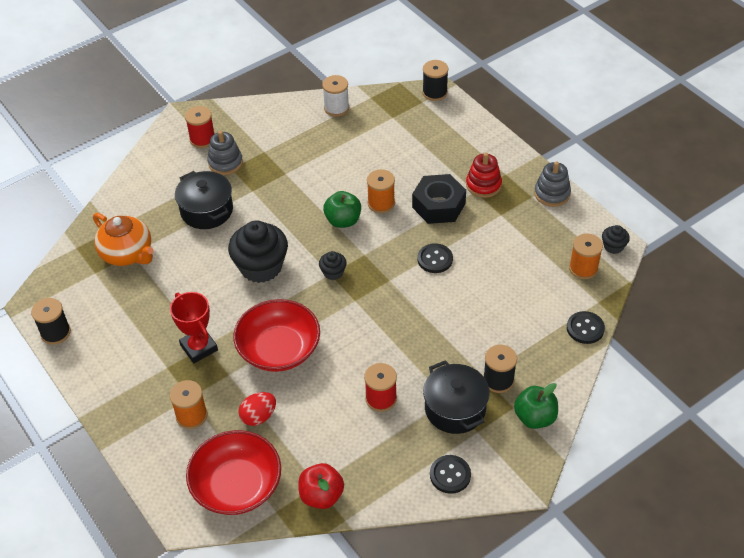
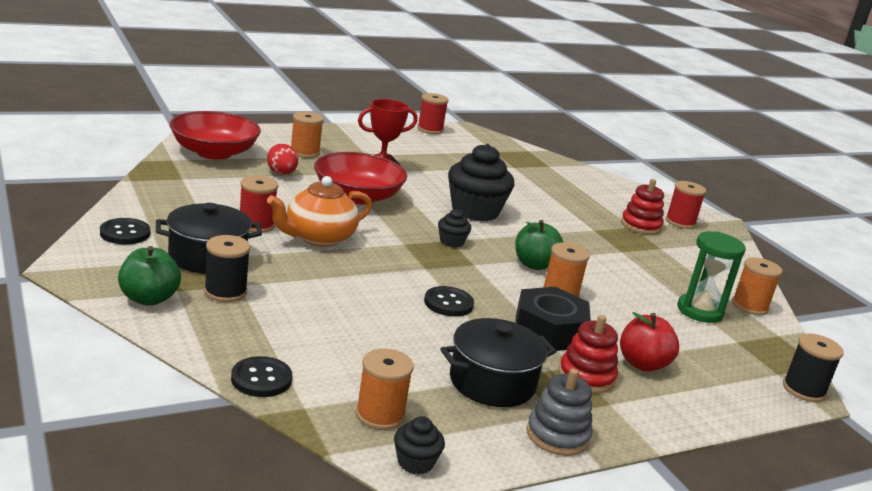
camera: 95 degrees right, 25 degrees down
(55, 332) = (430, 129): black spool -> red spool
(127, 253) = (514, 165): orange teapot -> orange teapot (318, 238)
(206, 211) = (566, 204): black pot -> black pot (492, 382)
(225, 163) = (640, 225): grey stacking toy -> red stacking toy
(321, 495) = (168, 177): red apple -> red apple (642, 364)
(336, 108) = (749, 306): white spool -> orange spool
(361, 133) = (699, 311): none -> green hourglass

